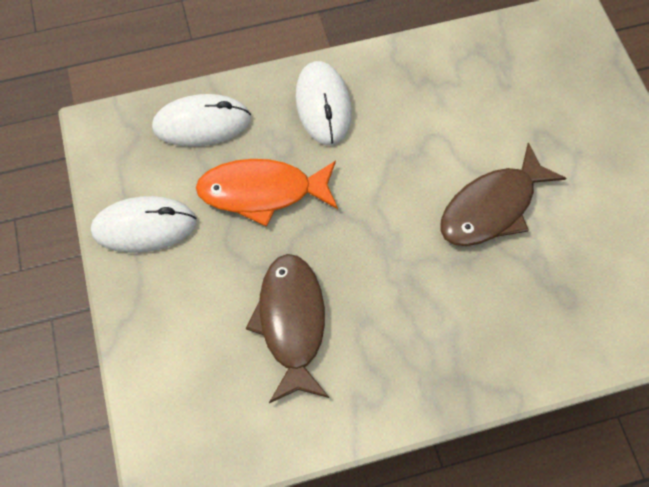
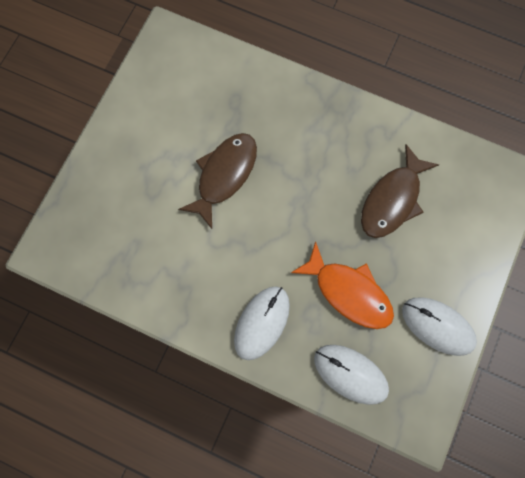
camera: 140 degrees left, 10 degrees up
(492, 207) = (224, 175): brown fish -> brown fish turned 60 degrees counterclockwise

